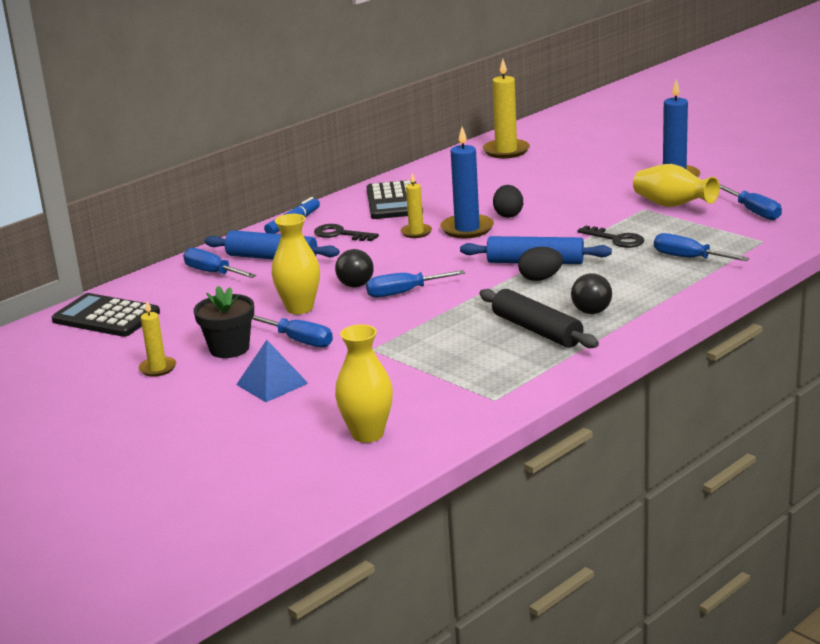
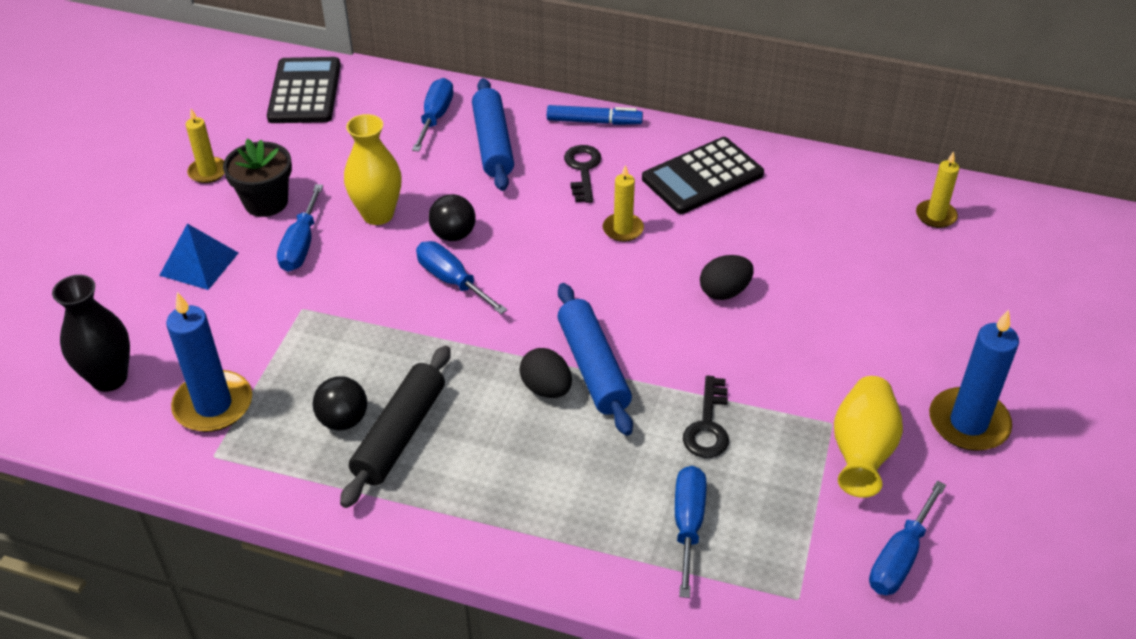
camera: 60 degrees right, 20 degrees up
(367, 434) = (109, 378): yellow vase -> black vase
(467, 229) = (658, 269): blue candle -> blue candle (213, 405)
(506, 151) = (935, 216): yellow candle -> yellow candle, size x0.59
(591, 312) = (472, 471): black ball -> black ball (343, 420)

